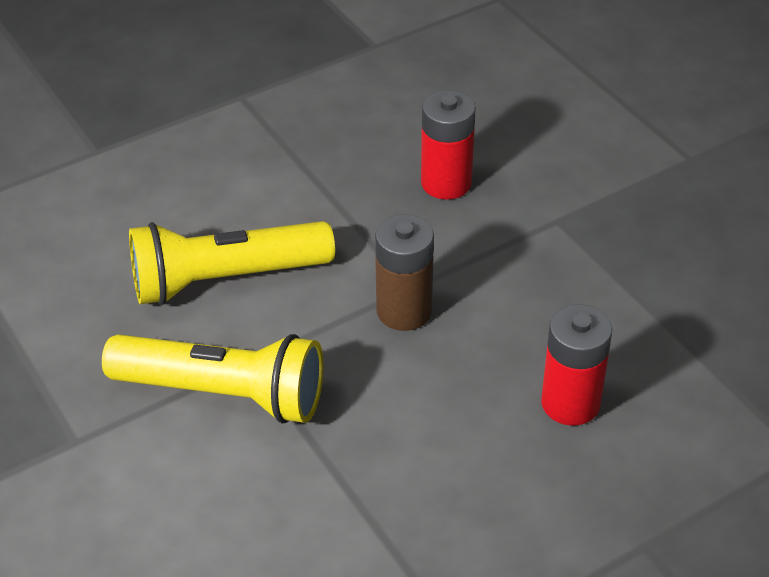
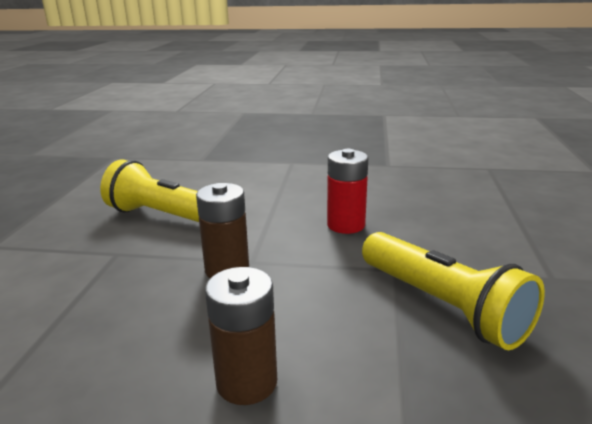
camera: 40 degrees right, 20 degrees down
(224, 394) = (77, 260): yellow flashlight -> yellow flashlight (442, 306)
(570, 403) = (246, 382): red battery -> brown battery

